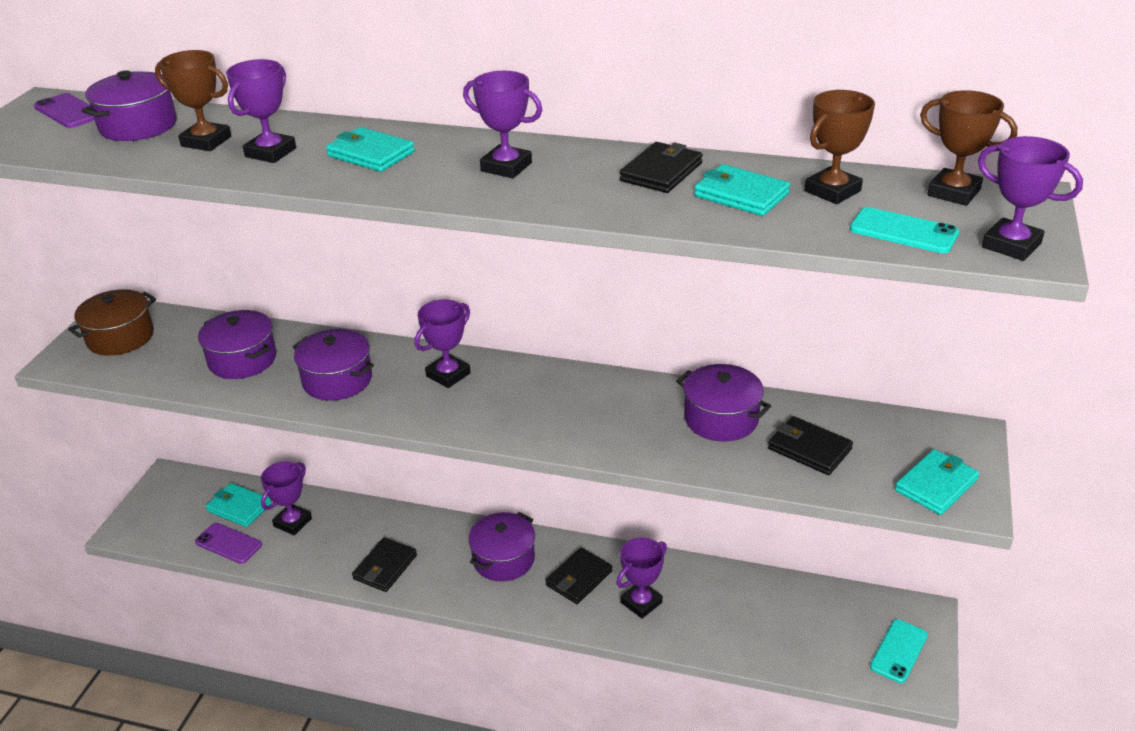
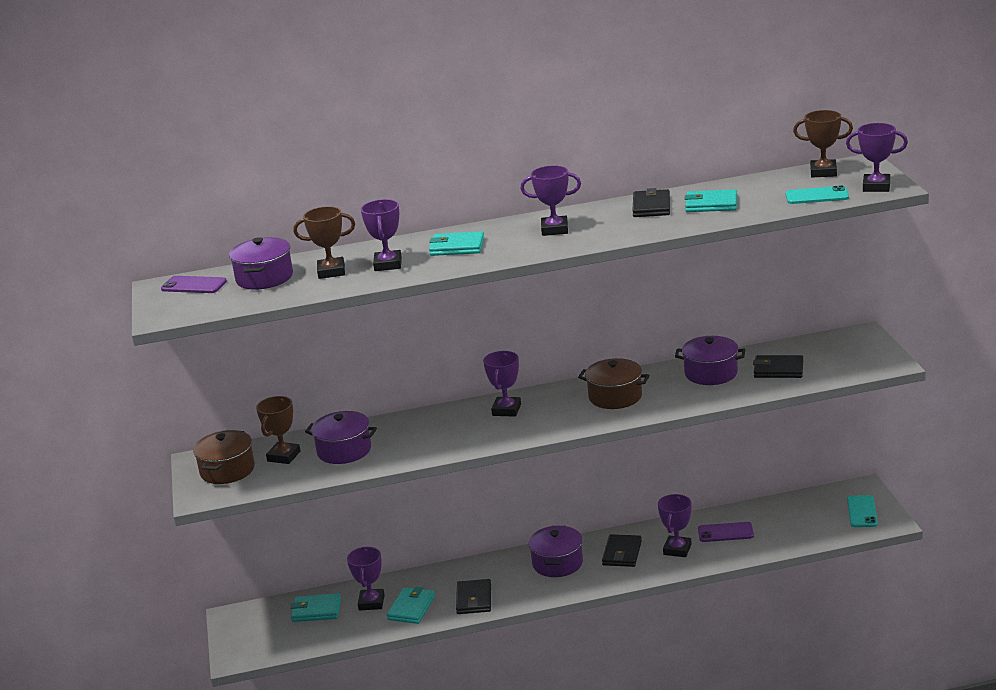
camera: 25 degrees left, 10 degrees down
(228, 543) = (333, 632): purple phone -> purple phone (725, 532)
(337, 380) = (431, 437): purple pot -> none
(579, 407) = (615, 397): none -> brown pot
(832, 191) = (759, 189): brown trophy -> brown trophy (284, 456)
(936, 485) = (865, 362): turquoise wallet -> turquoise wallet (411, 608)

